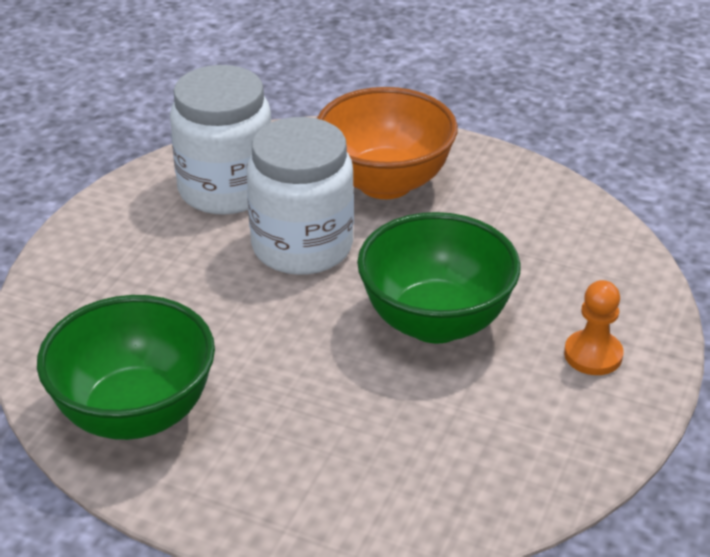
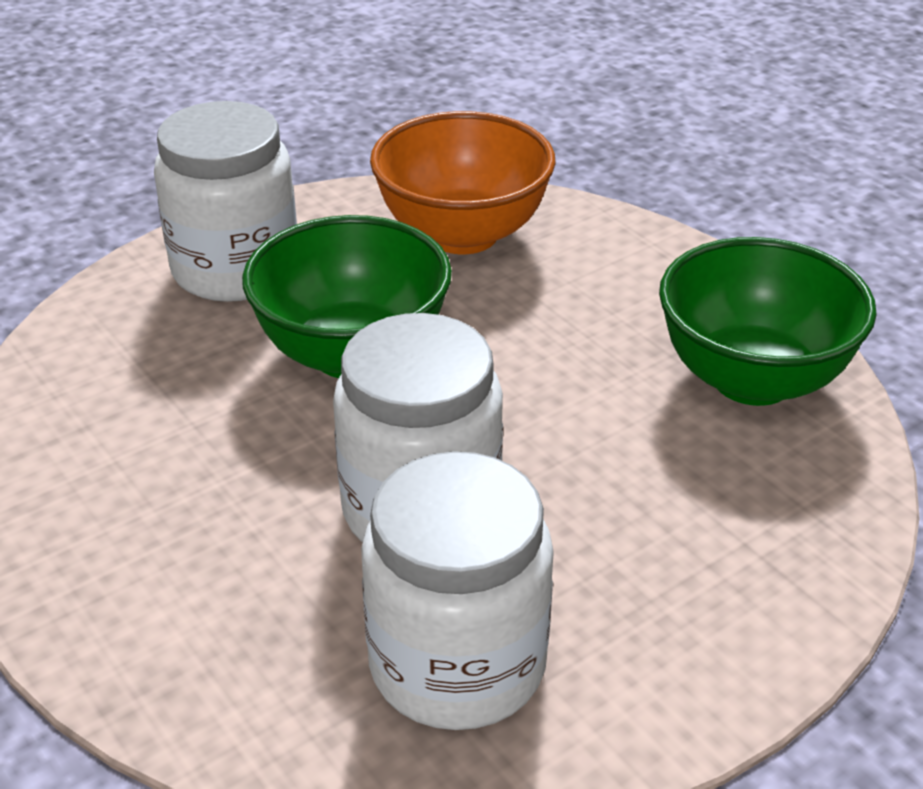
camera: 150 degrees left, 0 degrees up
(385, 183) = (211, 569): orange bowl -> orange bowl (462, 234)
(593, 355) = (235, 269): orange pawn -> white jar

